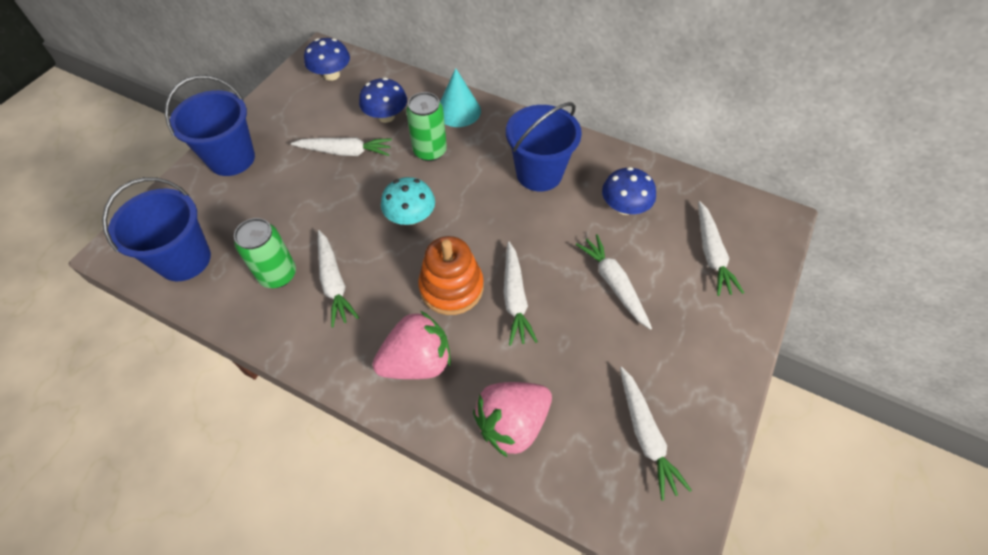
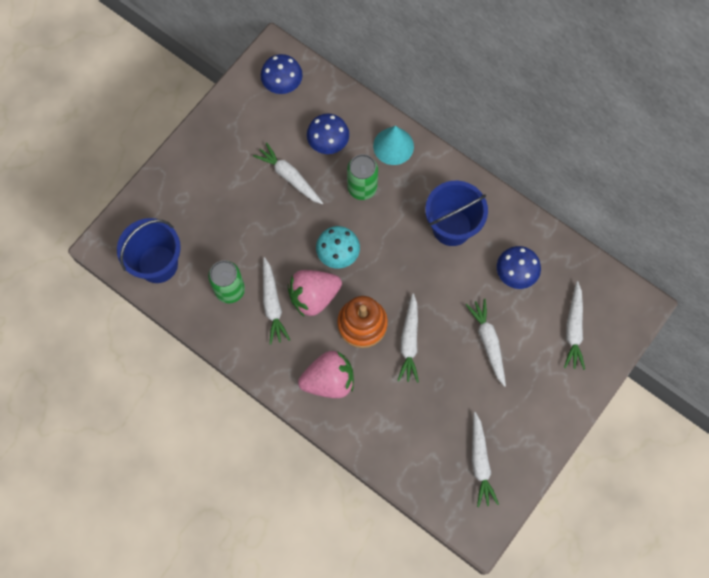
camera: 10 degrees right, 15 degrees up
(231, 159) = (192, 168): blue bucket -> none
(345, 152) = (289, 177): white carrot -> white carrot turned 150 degrees counterclockwise
(512, 423) = (389, 437): pink strawberry -> pink strawberry (314, 296)

